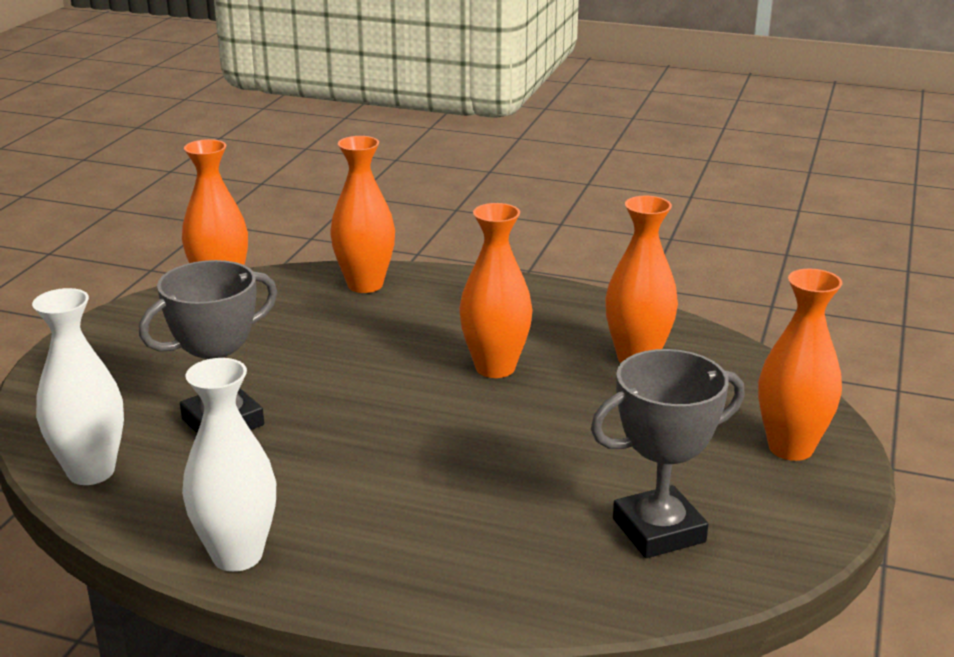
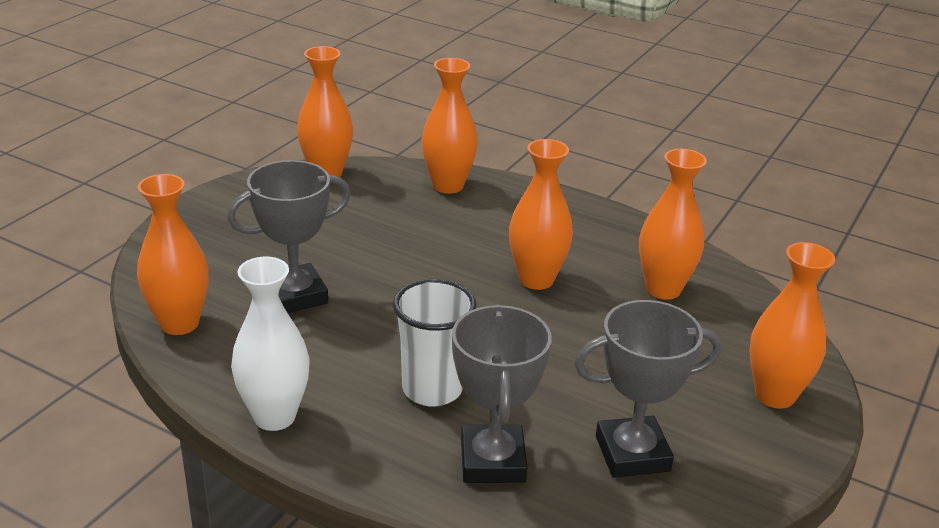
camera: 10 degrees right, 5 degrees up
(91, 472) = (179, 323): white vase -> orange vase
(414, 498) = (432, 389): none -> white cup
(506, 563) = (492, 461): none -> grey trophy

